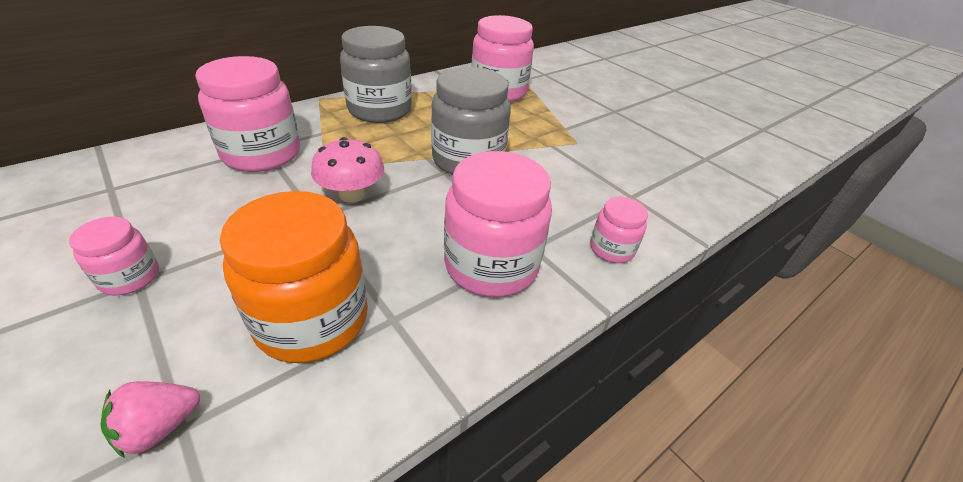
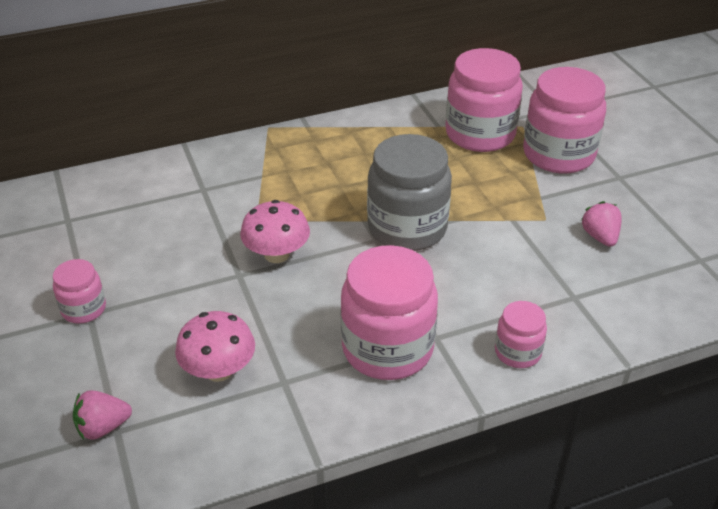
camera: 20 degrees right, 0 degrees up
(262, 154) = (200, 196): pink jar -> pink jar (558, 154)
(312, 319) = (218, 370): orange jar -> pink mushroom
(379, 110) = (330, 150): grey jar -> none
(625, 151) = (600, 237): none -> pink strawberry

